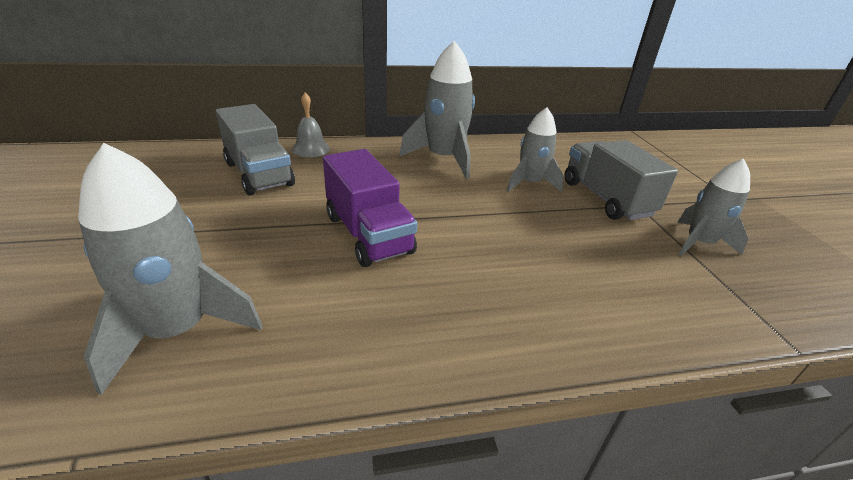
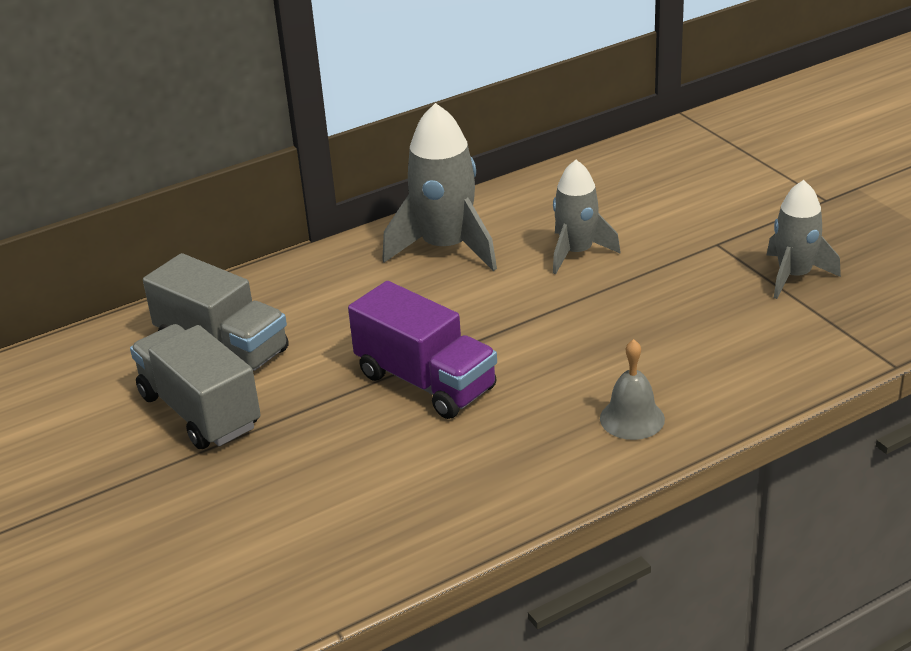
camera: 15 degrees left, 0 degrees up
(177, 330) = (318, 532): grey rocket -> none
(310, 149) = (254, 288): grey bell -> grey bell (632, 418)
(606, 198) = (677, 246): grey truck -> grey truck (200, 411)

